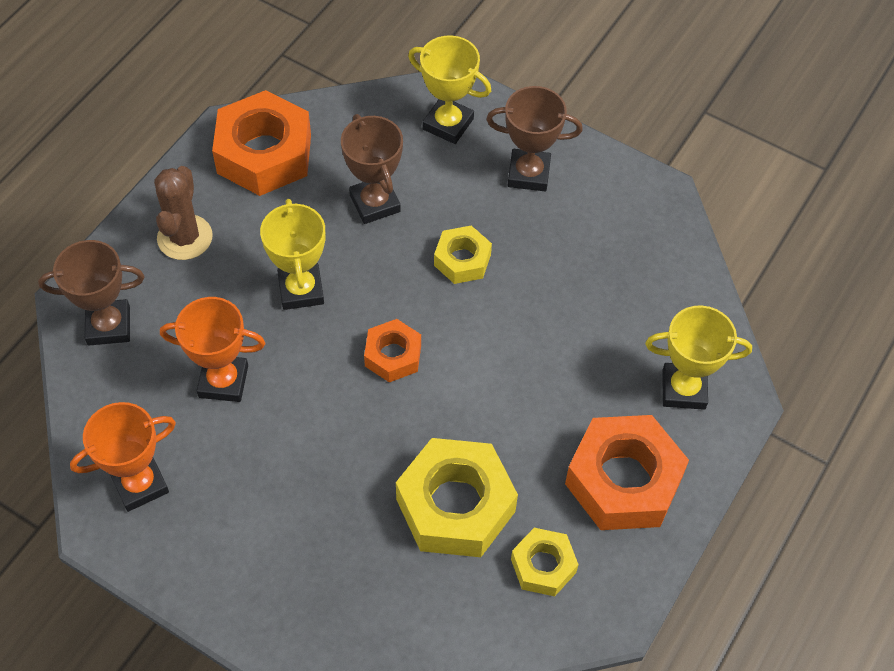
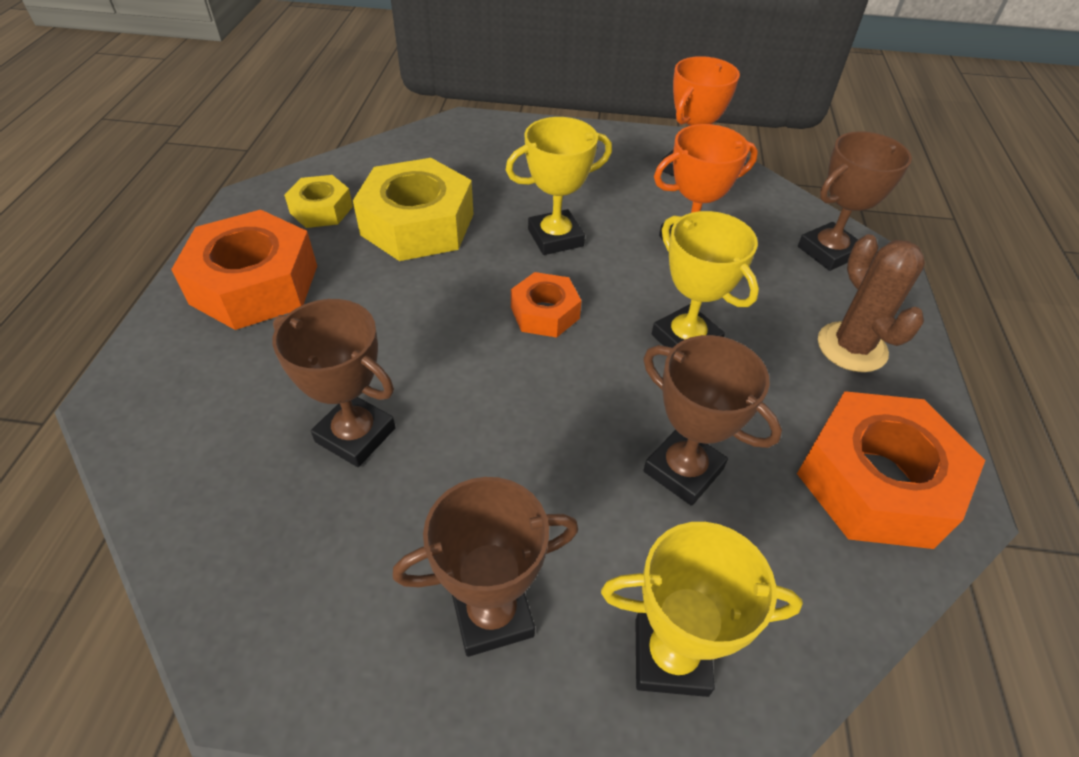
camera: 155 degrees right, 10 degrees down
(462, 260) = (525, 438): yellow nut -> none
(573, 305) = (355, 435): none -> brown trophy
(683, 389) = (190, 386): yellow trophy -> yellow trophy (555, 238)

